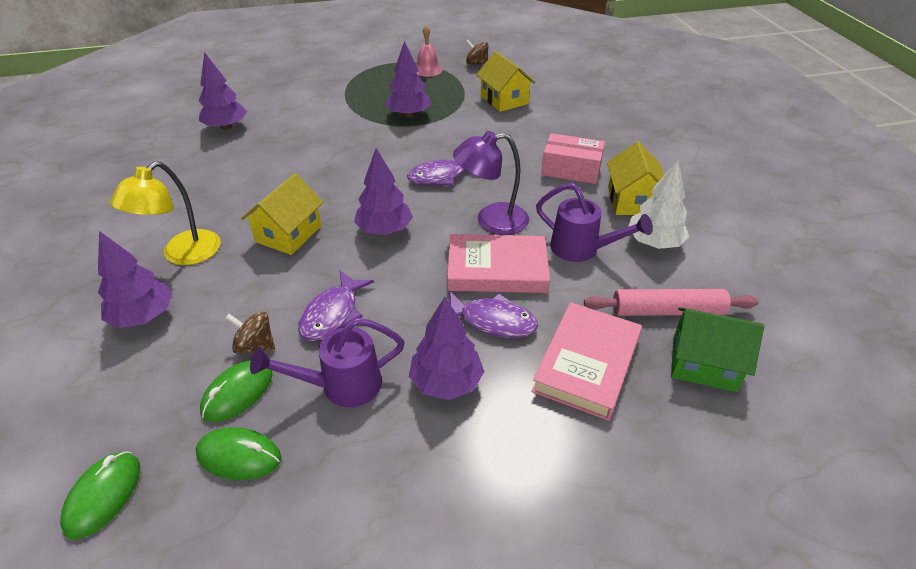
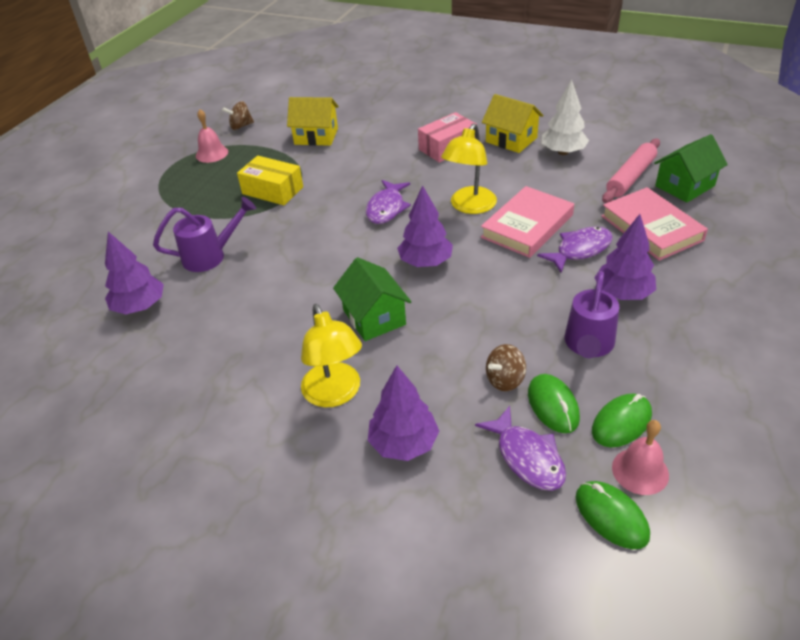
camera: 50 degrees left, 0 degrees up
(175, 497) = (640, 471): none -> pink bell
(289, 234) = (374, 317): yellow house -> green house
(332, 314) = (504, 325): purple fish -> purple fish (527, 457)
(408, 115) = (272, 190): purple tree -> yellow box
(491, 220) = (469, 206): purple lamp -> yellow lamp
(582, 249) = (541, 182): purple watering can -> purple watering can (211, 256)

